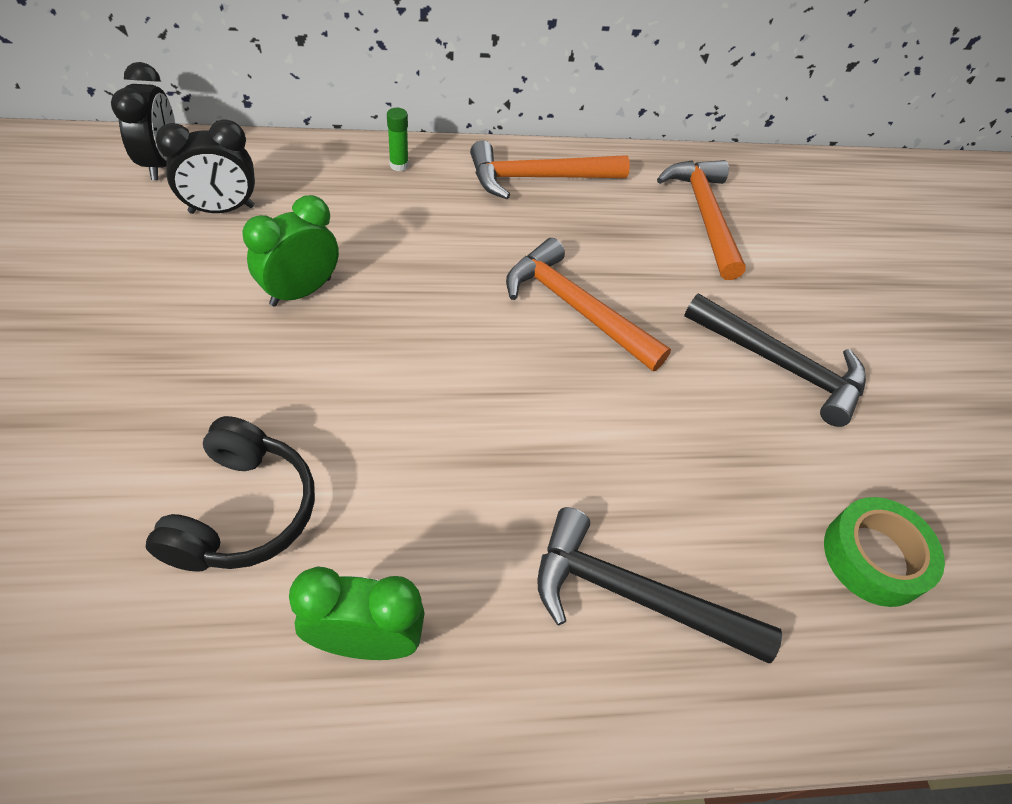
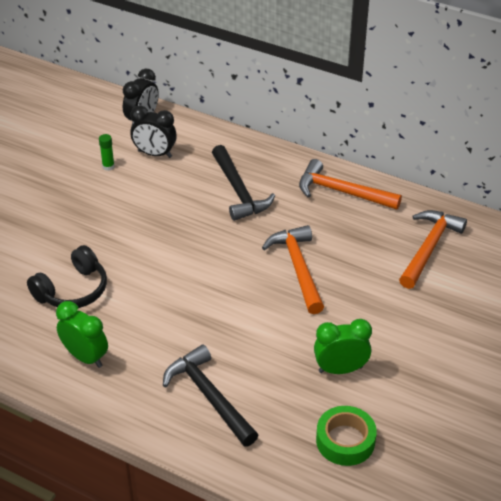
camera: 40 degrees right, 10 degrees down
(301, 292) = (163, 208): green clock -> green clock (340, 369)
(399, 165) = (265, 159): green glue stick -> green glue stick (108, 166)
(780, 365) = (390, 341): black hammer -> black hammer (239, 191)

